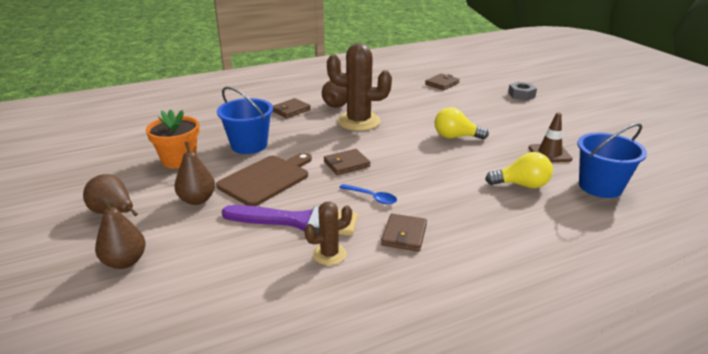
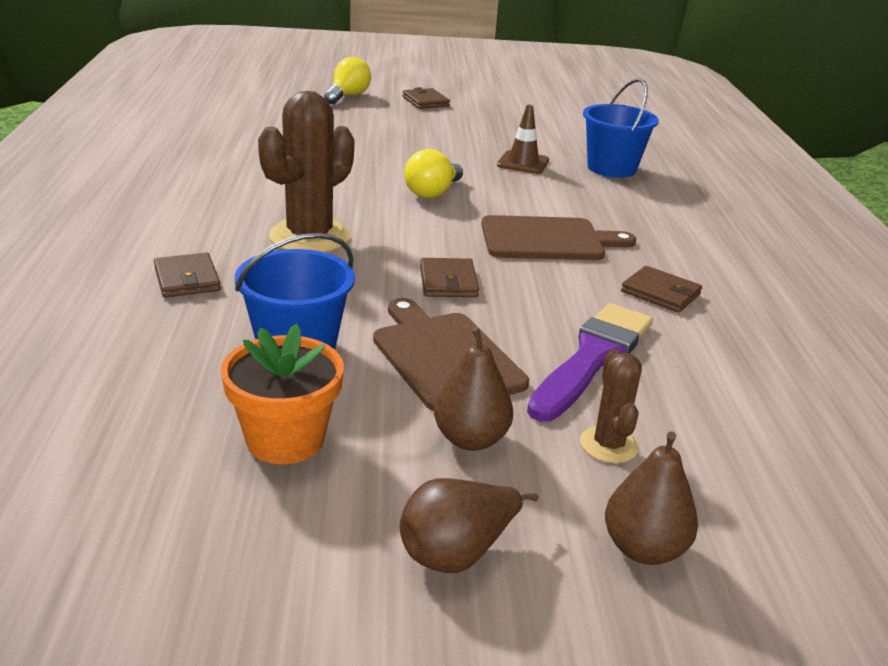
camera: 70 degrees left, 0 degrees up
(329, 254) = (686, 352): brown cactus -> brown cactus (608, 445)
(337, 104) = (218, 235): brown pear -> none
(371, 197) = (559, 289): blue spoon -> none
(436, 182) = (547, 239): none -> brown cutting board
(442, 83) = (245, 147): brown wallet -> brown wallet (425, 101)
(521, 95) = (350, 122): grey nut -> none
(521, 185) = (585, 199): yellow light bulb -> yellow light bulb (348, 96)

